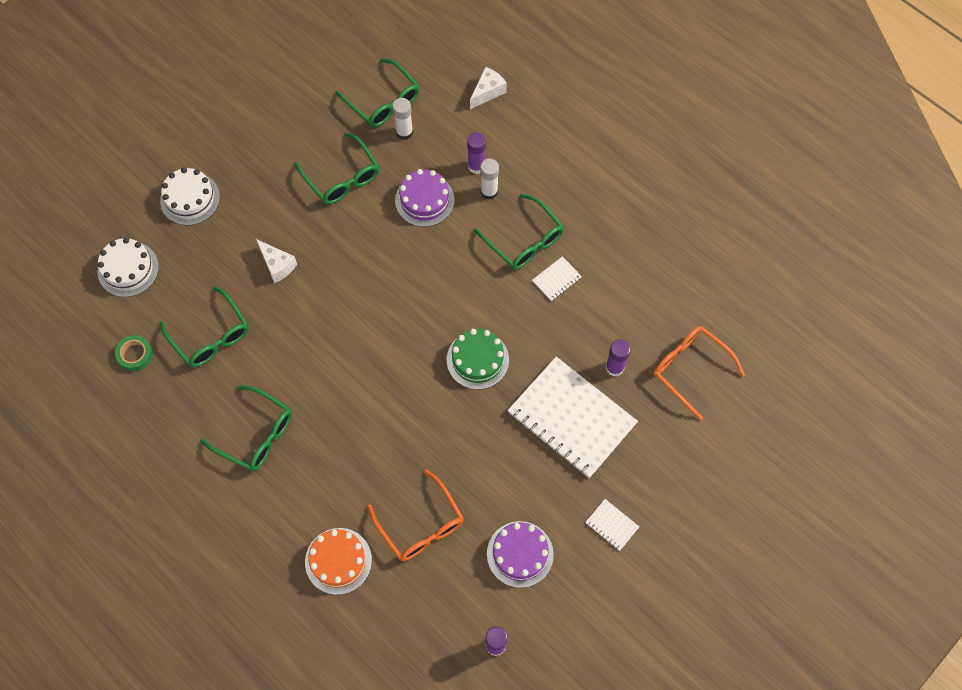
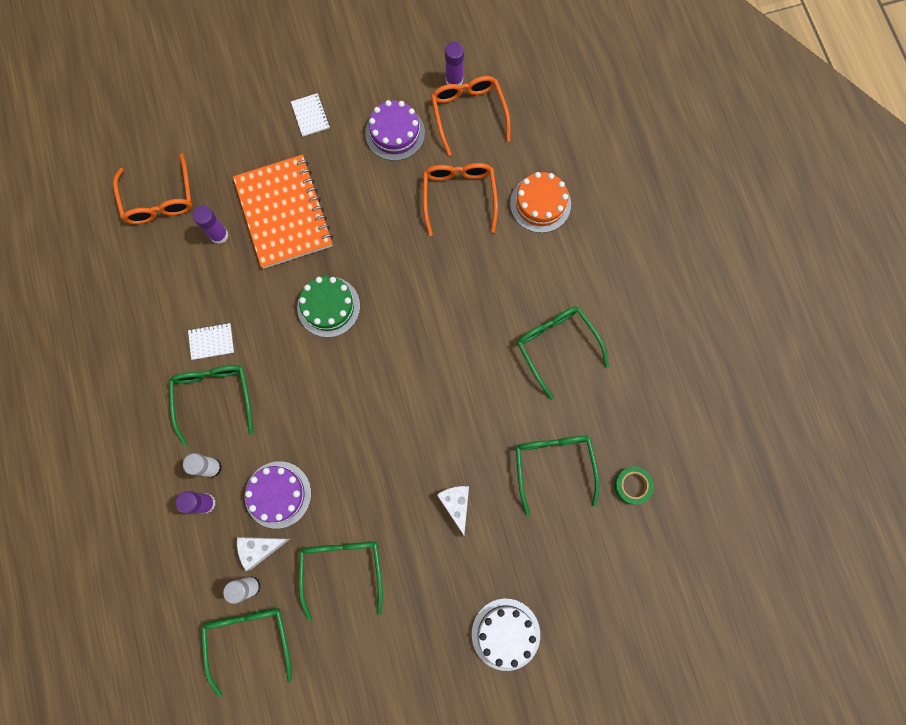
camera: 150 degrees left, 10 degrees up
(128, 269) = (602, 585): white cake -> none
(459, 616) = (469, 114): none -> orange glasses
(487, 92) = (138, 585): white cheese -> white cheese (260, 548)
(571, 419) = (284, 213): white notebook -> orange notebook

